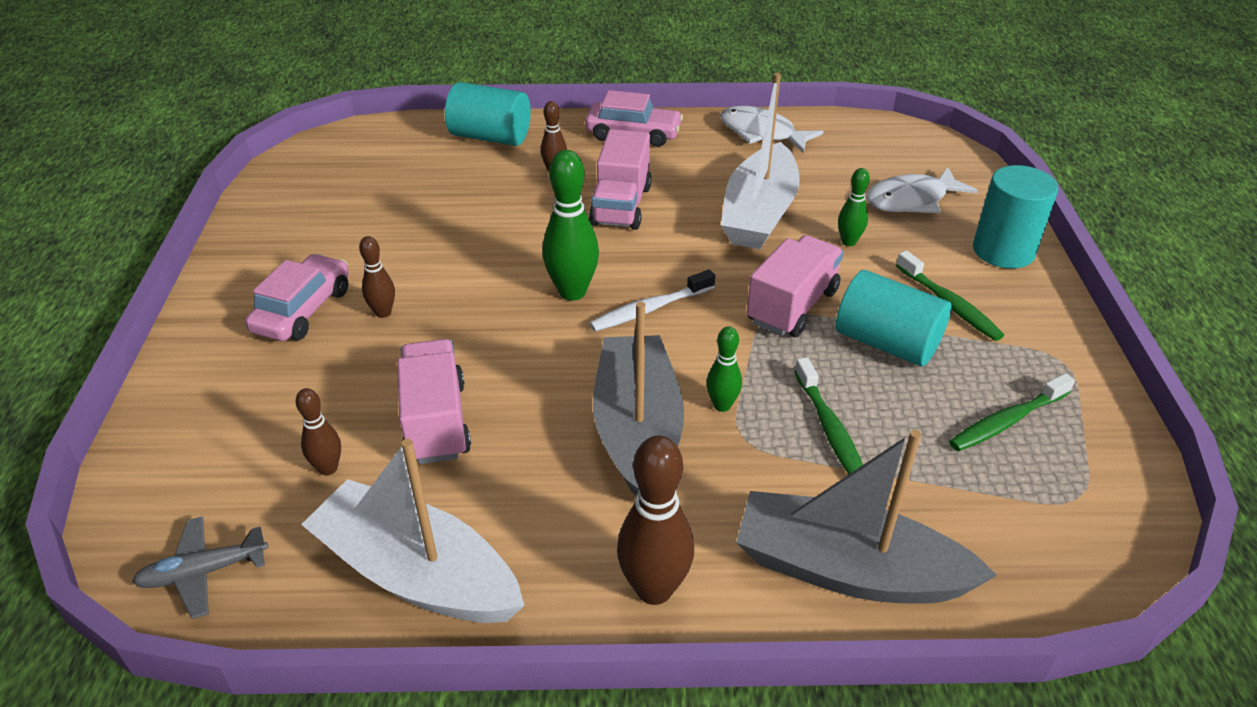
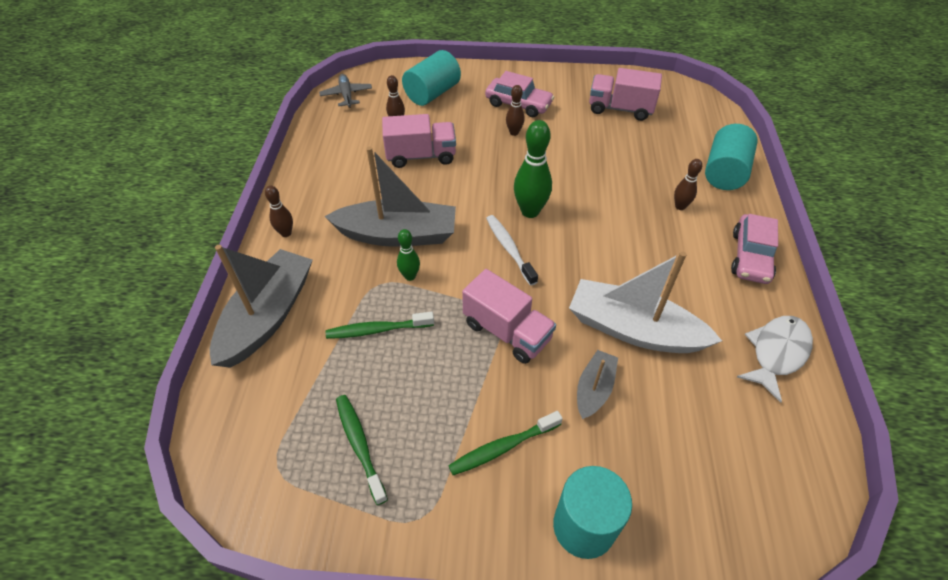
camera: 95 degrees right, 10 degrees up
(417, 574) = (324, 154): white boat -> none
(621, 206) = (636, 242): pink truck -> pink truck (620, 109)
(654, 589) = (286, 233): brown bowling pin -> brown bowling pin, size x0.56
(848, 242) = (594, 389): green bowling pin -> grey boat
(886, 343) = (458, 385): turquoise cylinder -> turquoise cylinder (432, 93)
(911, 200) = (669, 462): white fish -> none

